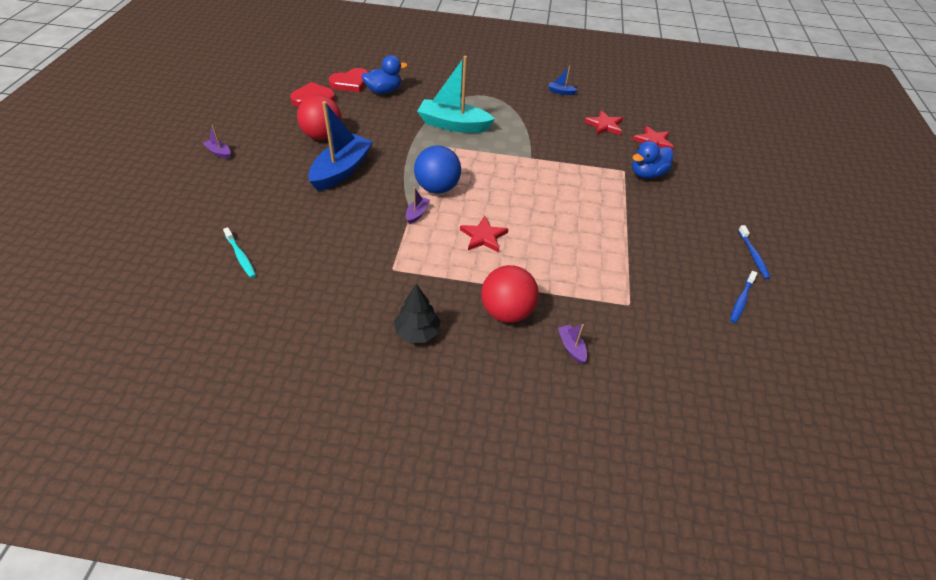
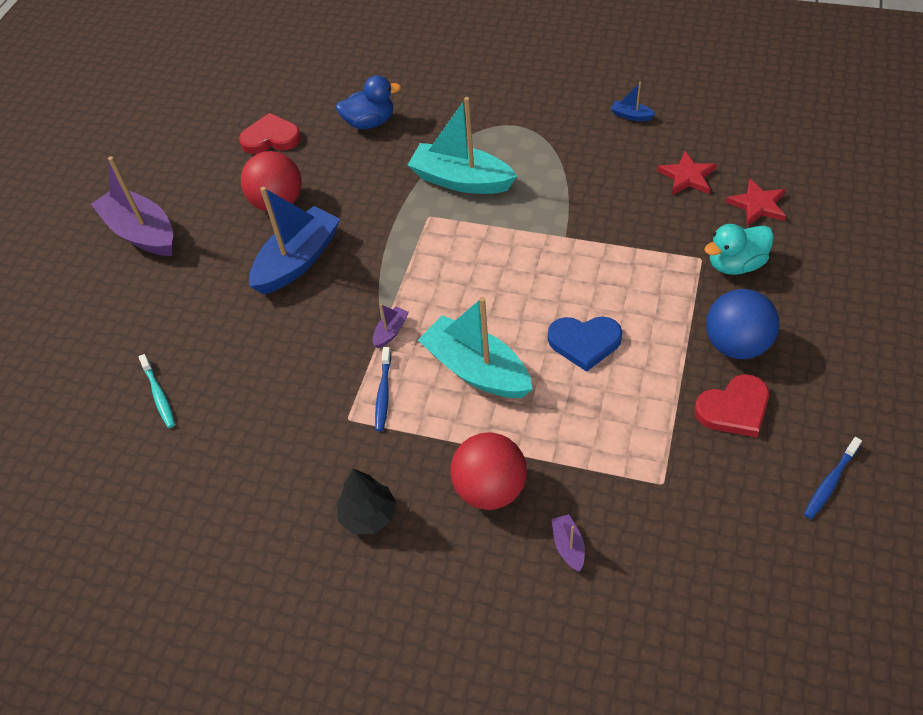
camera: 15 degrees right, 5 degrees up
(219, 152) = (142, 232): purple boat -> purple boat, size x2.37
(350, 83) = (325, 109): red heart -> red heart (734, 409)
(437, 188) = (424, 289): blue ball -> blue ball (736, 345)
(483, 236) = (476, 370): red star -> turquoise boat
(556, 219) = (584, 342): none -> blue heart
(647, 174) = (735, 264): blue duck -> turquoise duck
(753, 255) = (868, 408): blue toothbrush -> blue toothbrush (383, 393)

